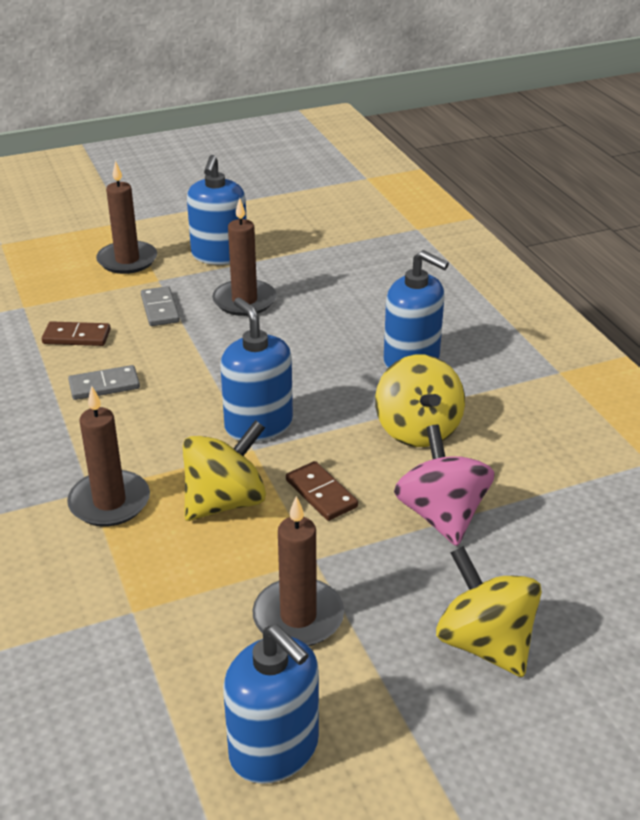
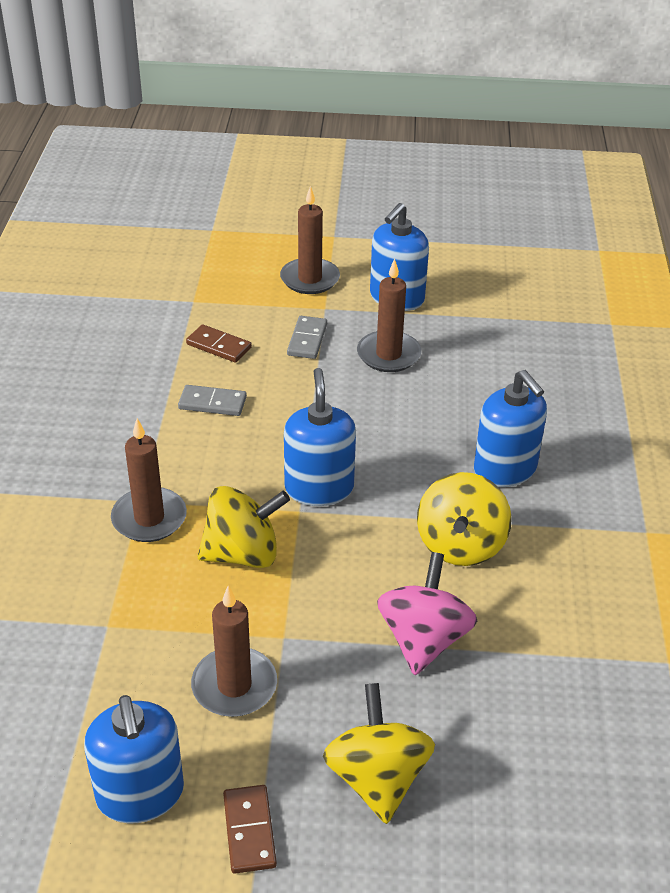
camera: 25 degrees right, 5 degrees up
(321, 493) = (330, 577): brown domino -> brown domino (249, 831)

